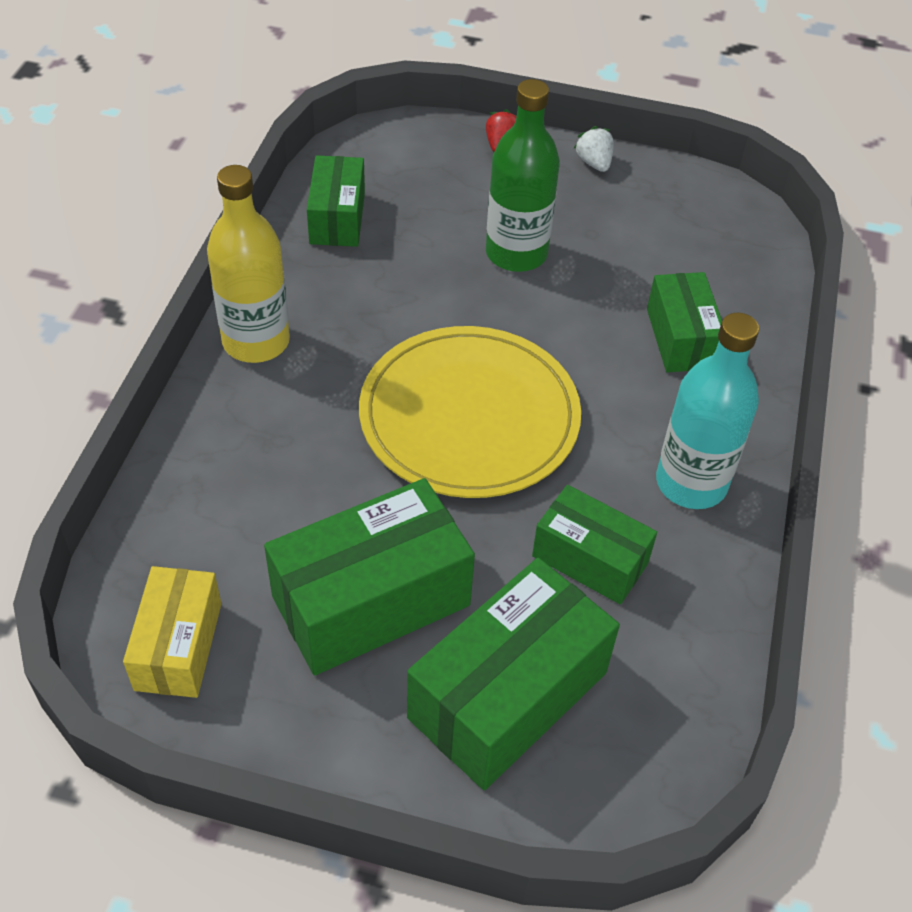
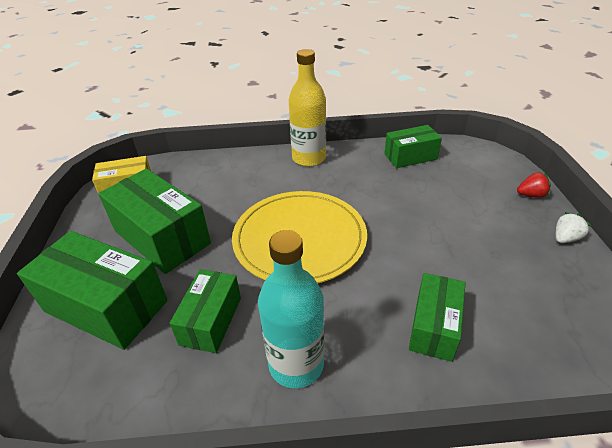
camera: 75 degrees right, 10 degrees down
(516, 253) = (443, 224): green bottle -> none
(681, 338) = (434, 327): green box -> green box turned 45 degrees counterclockwise

